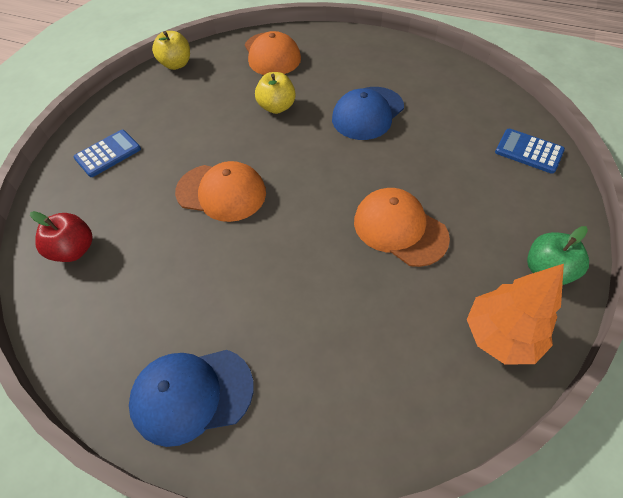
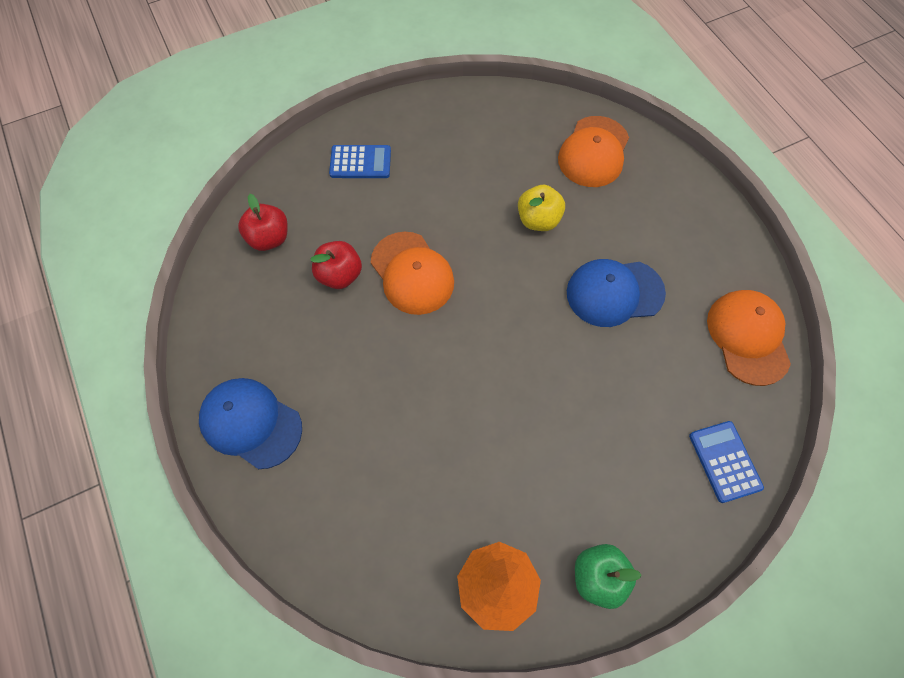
camera: 40 degrees right, 10 degrees up
(164, 232) = (340, 275): none -> red apple
(176, 64) = (495, 100): yellow apple -> none
(399, 229) = (518, 430): orange cap -> orange cap (748, 337)

